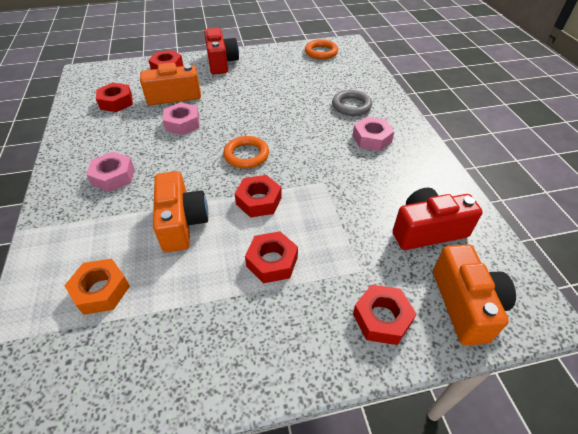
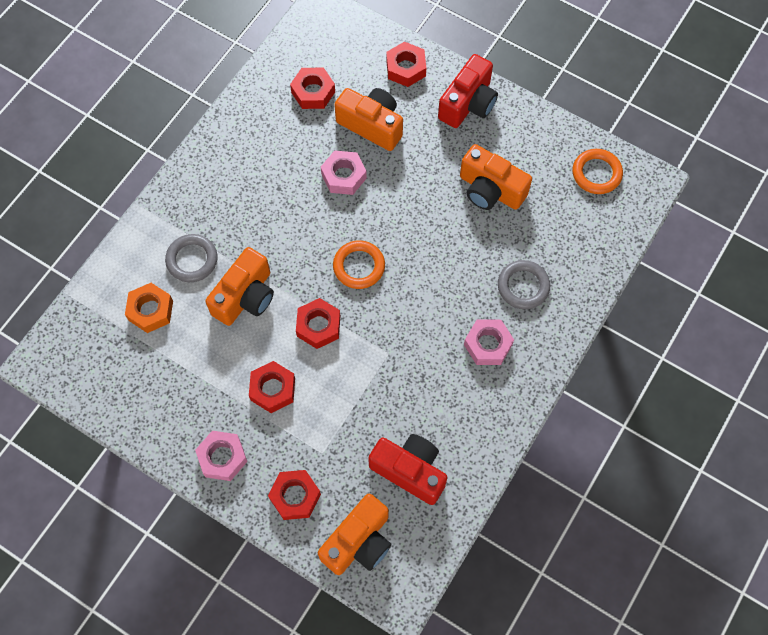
camera: 45 degrees right, 20 degrees up
(109, 231) = (192, 260): none -> grey ring
(113, 176) = (237, 200): pink nut -> pink nut (222, 457)
(278, 83) = (490, 190): none -> orange camera

